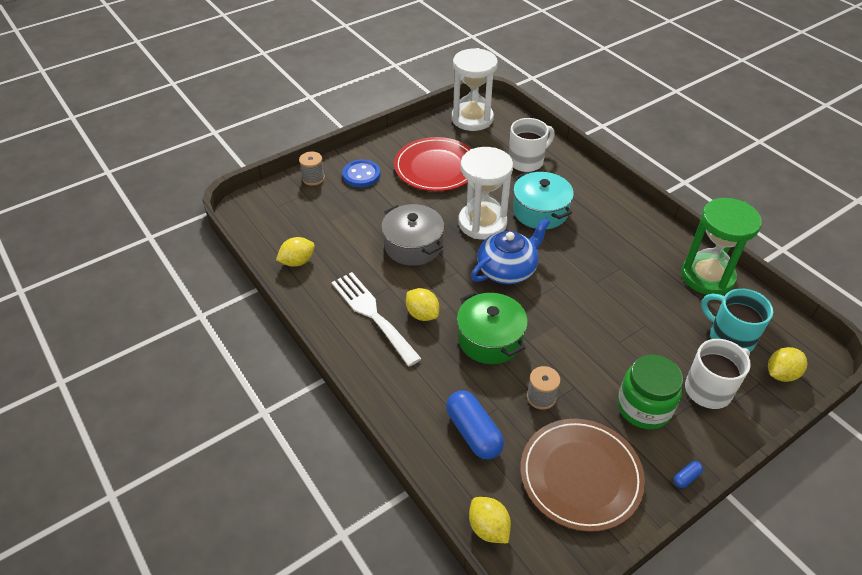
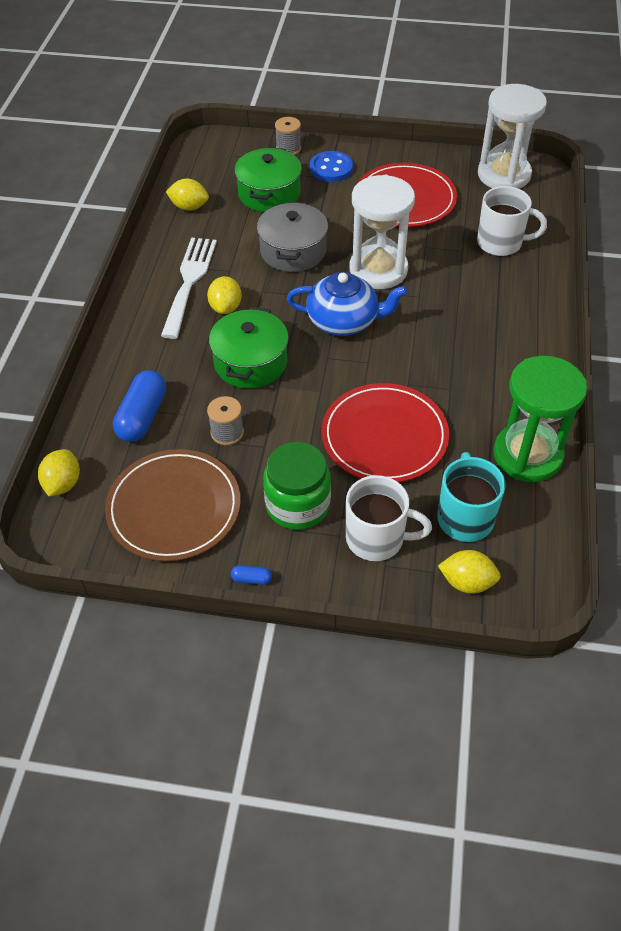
camera: 45 degrees right, 5 degrees up
(343, 217) = (269, 194): none -> green pot
(540, 211) = (447, 293): turquoise pot -> none
(628, 324) = (384, 436): none -> red plate

